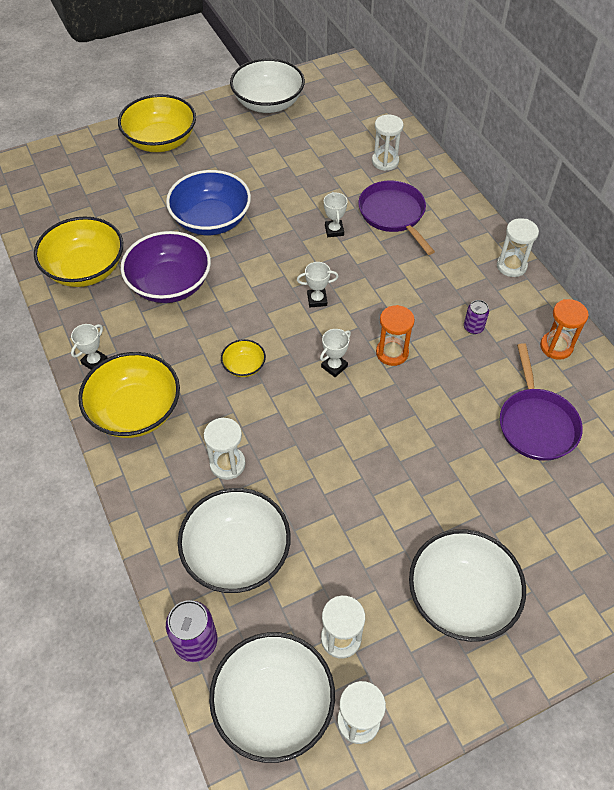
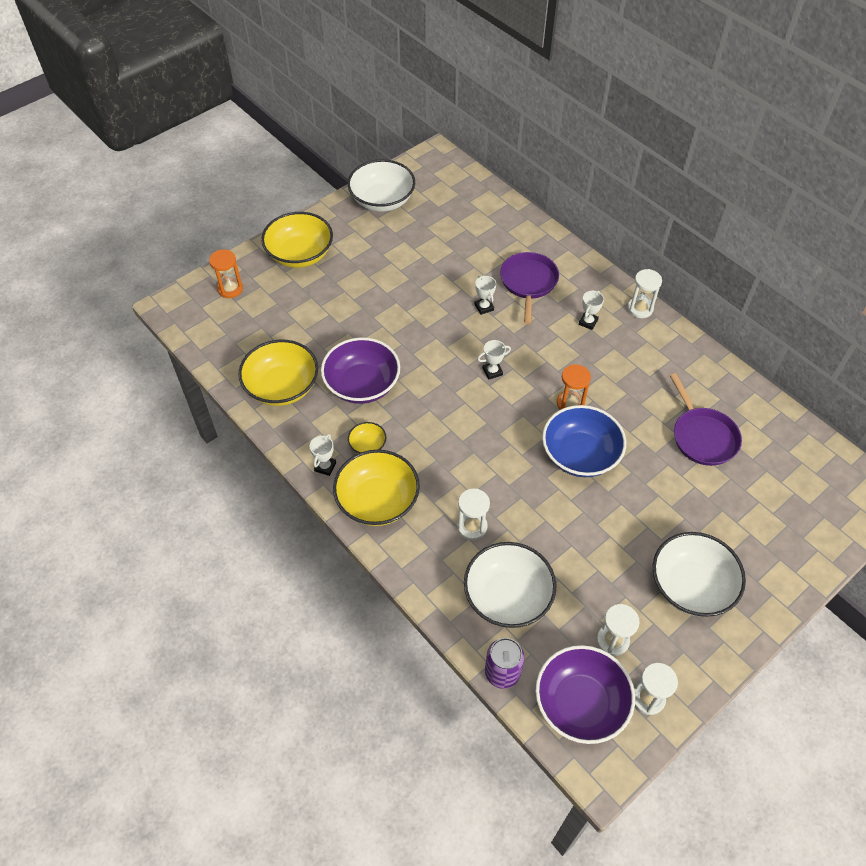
camera: 15 degrees left, 0 degrees up
(211, 220) = (375, 319): blue bowl -> blue bowl (580, 455)
(244, 366) = (453, 442): yellow bowl -> yellow bowl (367, 445)
(273, 705) = (580, 703): white bowl -> purple bowl
(334, 366) = (528, 425): white trophy -> white trophy (588, 322)
(385, 161) = (504, 236): white hourglass -> none
(393, 214) = (528, 283): purple pan -> purple pan turned 45 degrees clockwise
(473, 327) = (627, 368): purple can -> none
(556, 347) = (697, 370): orange hourglass -> orange hourglass (230, 289)

